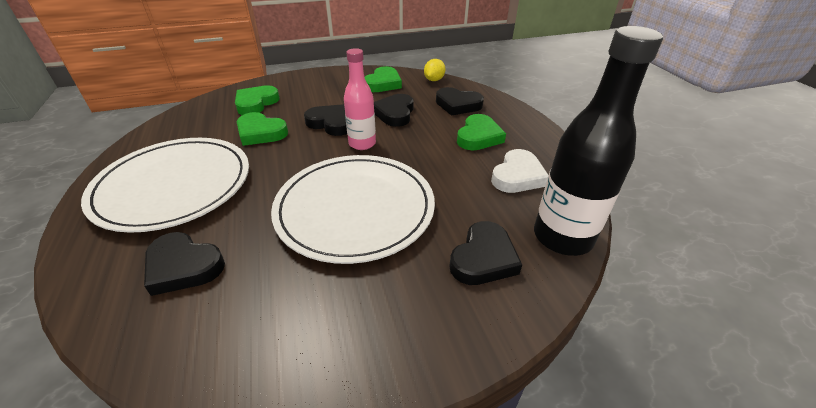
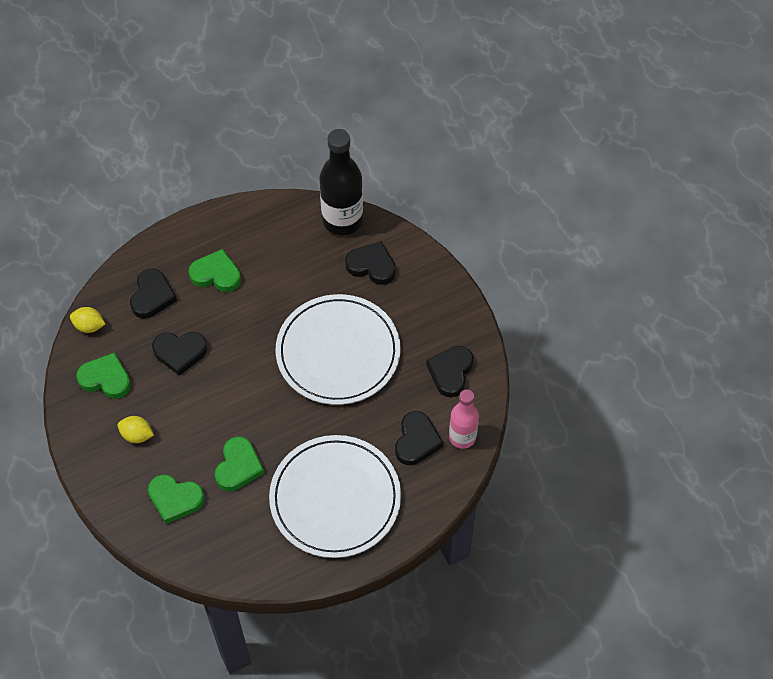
camera: 100 degrees left, 20 degrees up
(325, 92) = (137, 435): none -> yellow lemon
(331, 123) = (210, 407): black heart -> black heart (450, 372)
(362, 144) = (244, 369): pink bottle -> pink bottle (462, 437)
(517, 176) = (275, 244): white heart -> none

